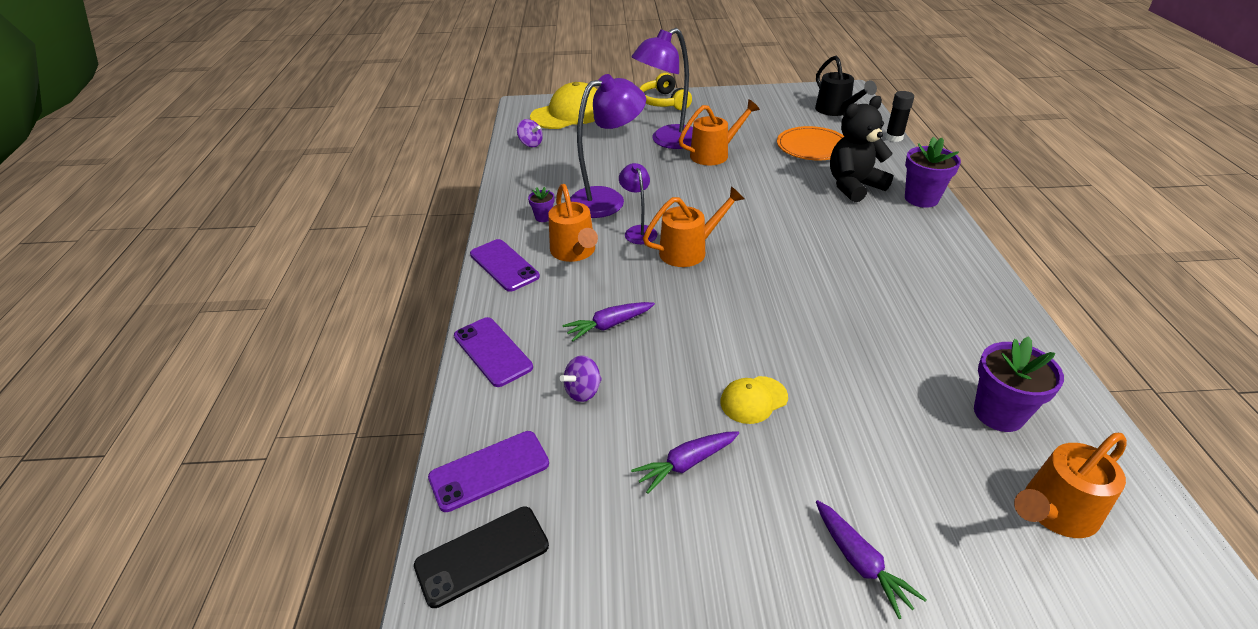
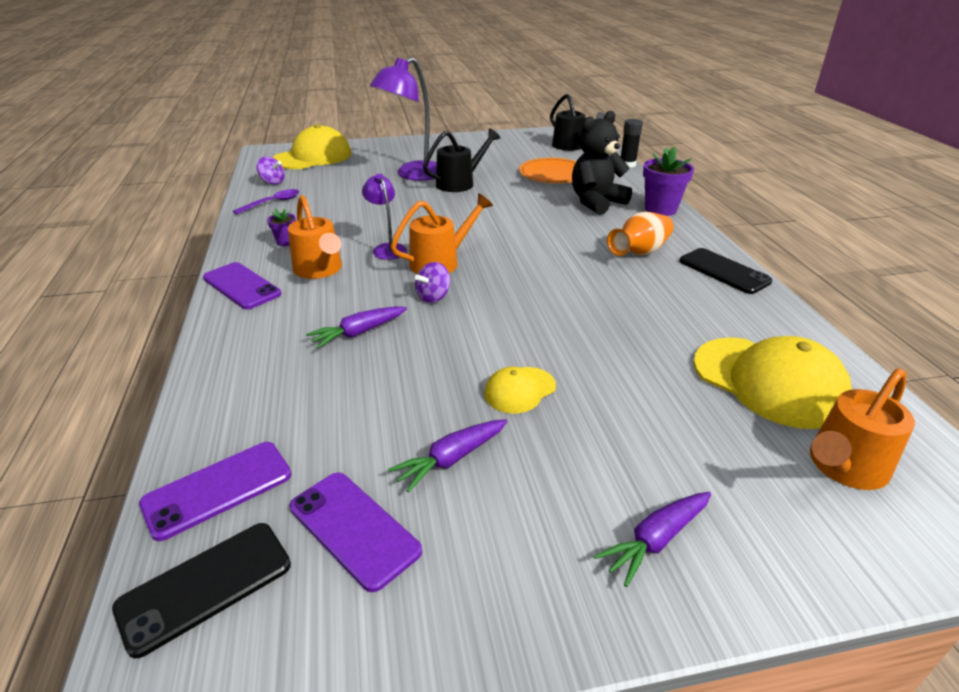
camera: 10 degrees left, 5 degrees down
(492, 351) = (226, 367): purple phone -> purple phone (354, 528)
(531, 170) = (272, 203): none -> purple spoon
(583, 391) = (331, 397): purple spinning top -> purple spinning top (433, 297)
(607, 199) = (353, 224): purple lamp -> none
(664, 102) = (407, 145): yellow headphones -> none
(714, 154) = (460, 183): orange watering can -> black watering can
(860, 563) = (655, 540): purple carrot -> purple carrot turned 90 degrees clockwise
(891, 252) = (640, 252): none -> orange vase
(976, 281) = (724, 271): none -> black phone
(998, 413) = (769, 381): purple flower pot -> yellow cap

